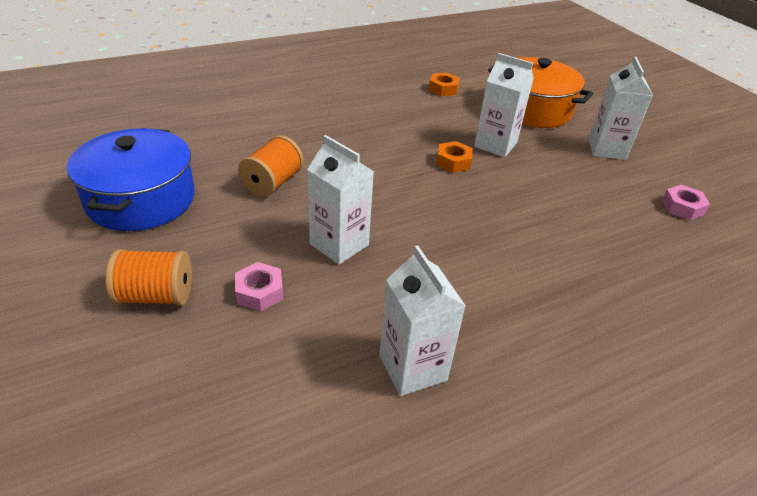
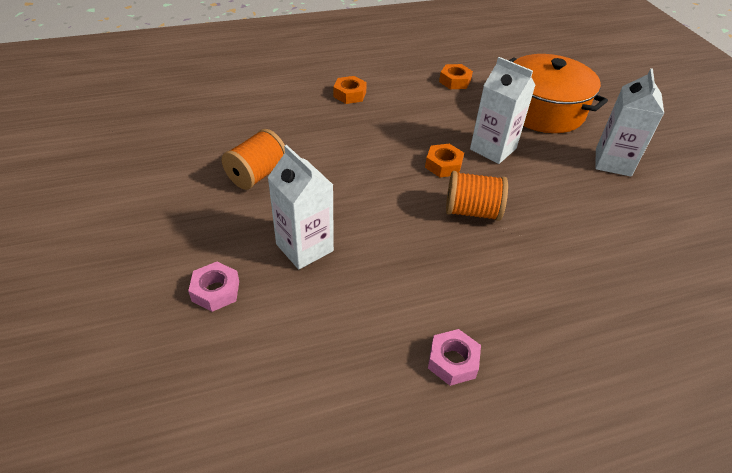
camera: 10 degrees right, 5 degrees up
(141, 199) = (131, 182): blue pot -> none
(156, 296) = (120, 285): orange spool -> orange spool (472, 211)
(345, 106) = (349, 94): none -> orange nut
(412, 368) = (342, 390): white carton -> none
(682, 207) = (680, 238): pink nut -> pink nut (453, 361)

